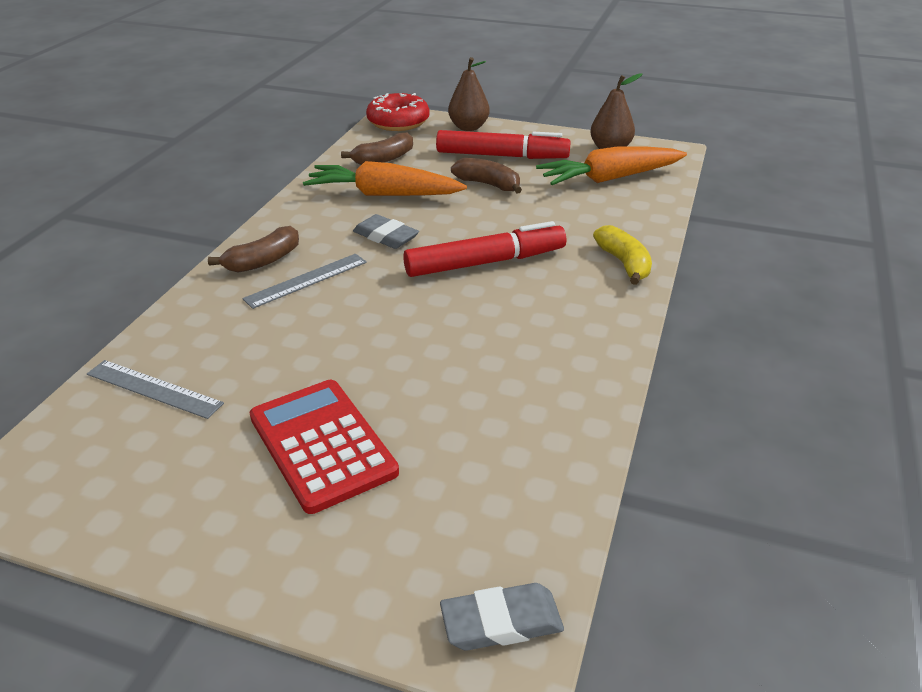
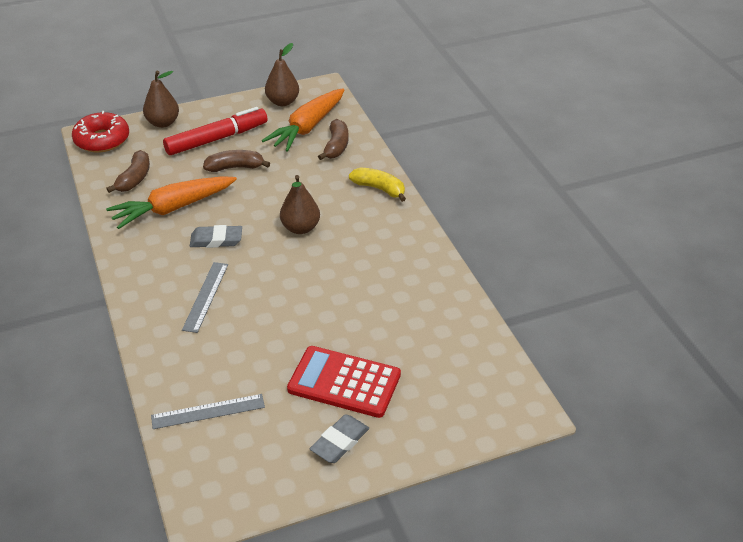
camera: 40 degrees left, 5 degrees up
(263, 261) = (157, 298): brown banana -> brown banana (336, 146)
(484, 263) = (300, 228): red marker -> brown pear
(501, 622) = (514, 405): grey eraser -> grey eraser (340, 442)

